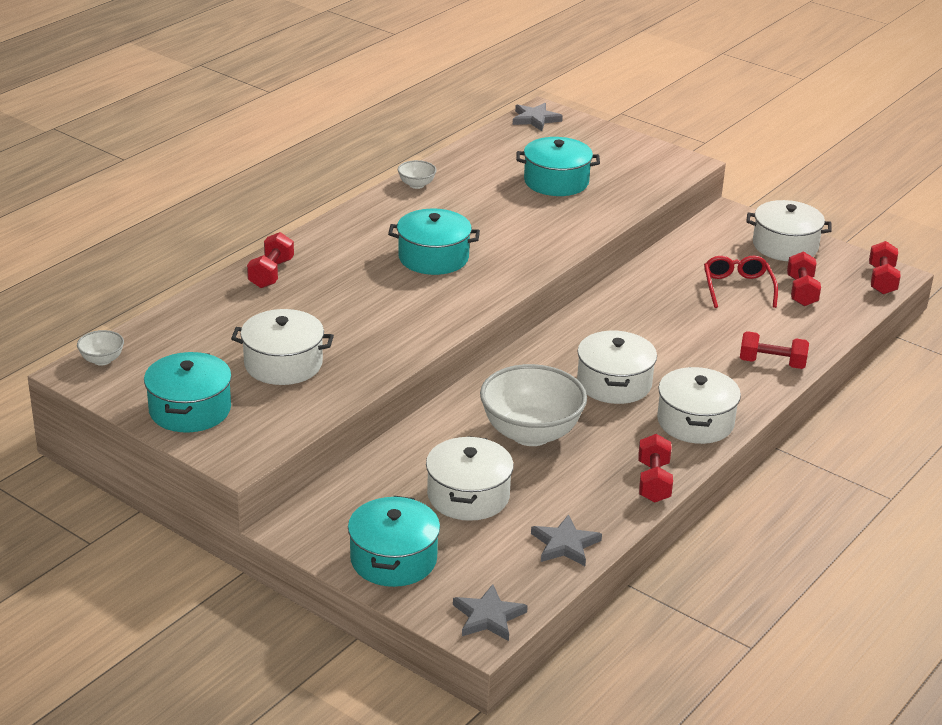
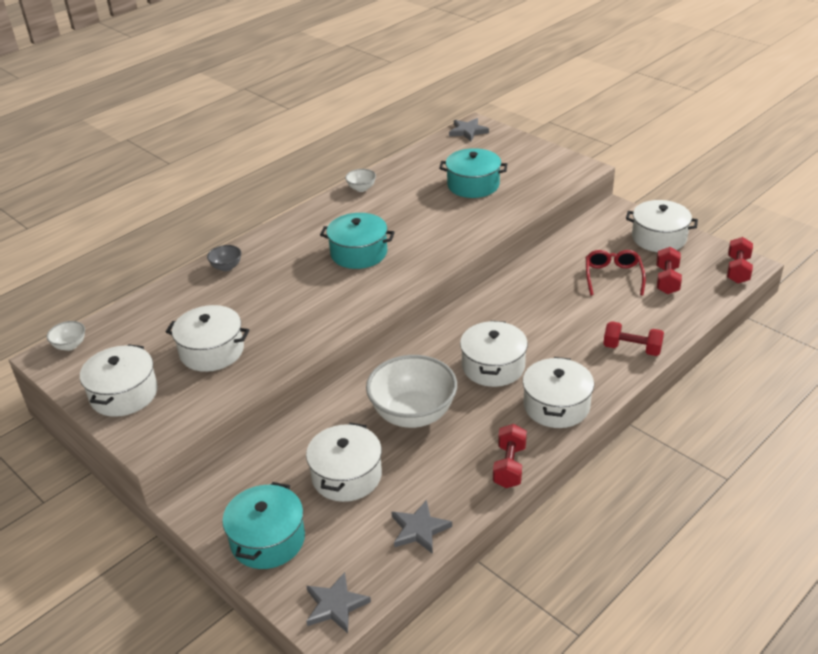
camera: 10 degrees right, 5 degrees up
(190, 410) = (124, 394): turquoise pot -> white pot
(271, 273) = (226, 267): red dumbbell -> grey bowl

